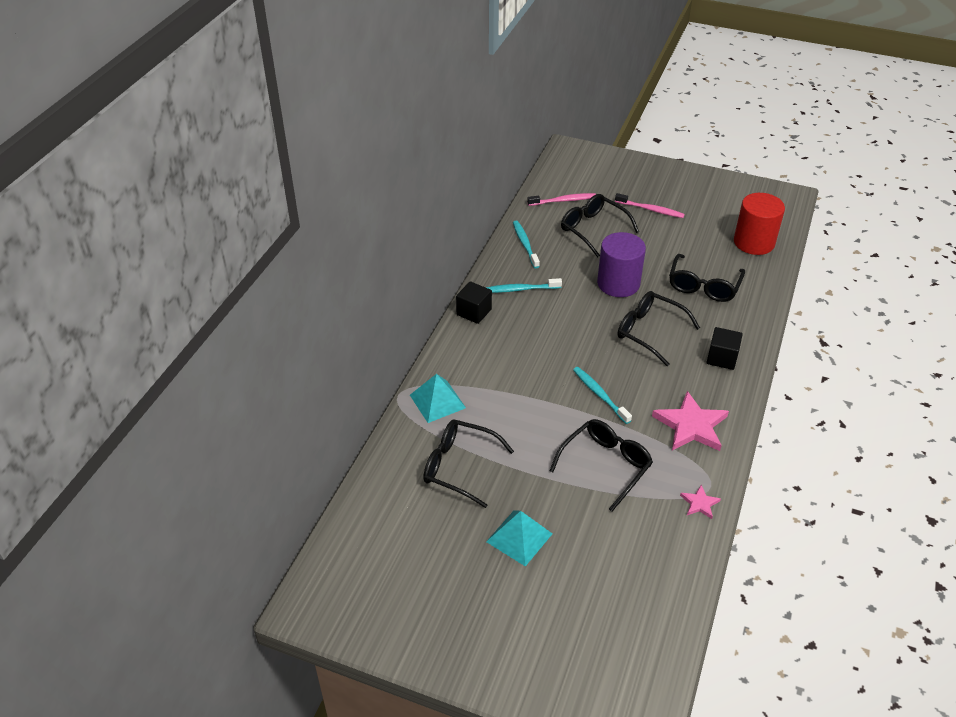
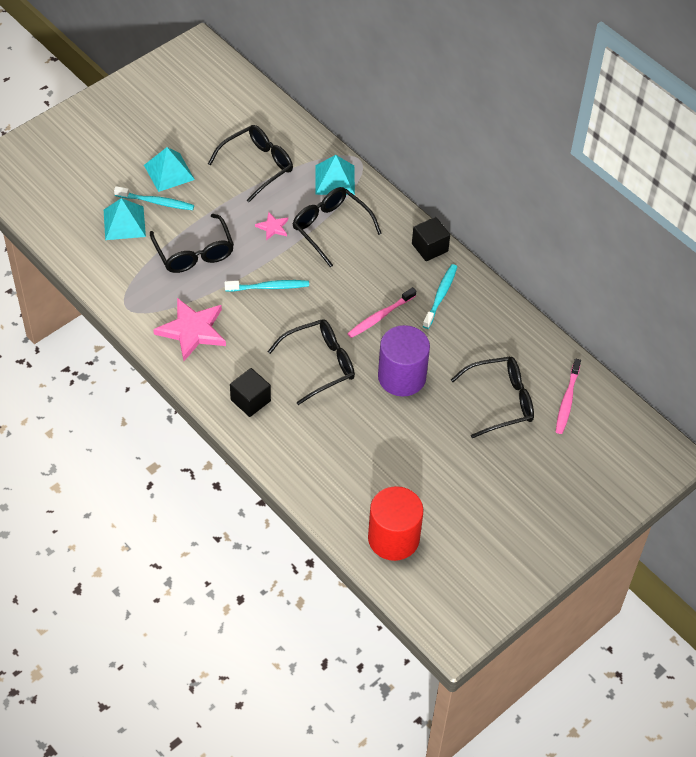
camera: 115 degrees right, 10 degrees up
(525, 244) = (508, 331): turquoise toothbrush -> turquoise toothbrush (156, 202)
(615, 542) = (124, 223): none -> turquoise pyramid
(650, 209) = (506, 473): pink toothbrush -> pink toothbrush (380, 316)
(699, 503) = (117, 291): pink star -> pink star (273, 227)
(703, 286) = (354, 446): black glasses -> black glasses (330, 228)

